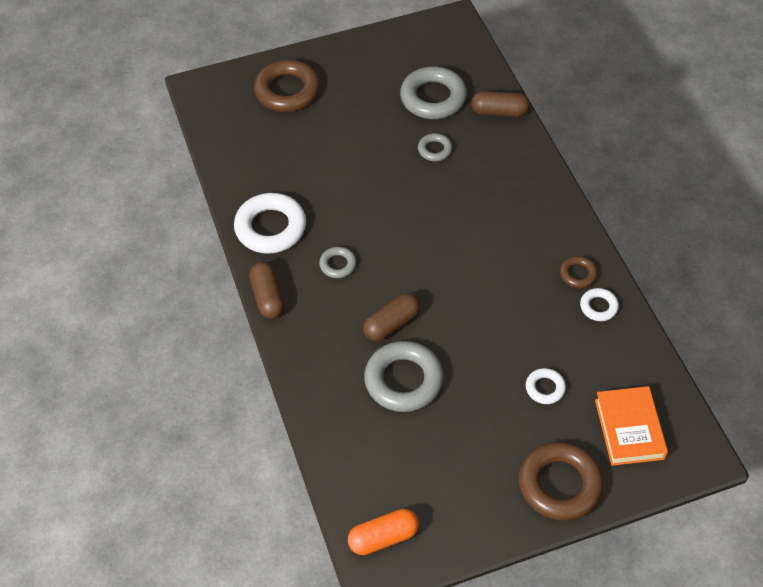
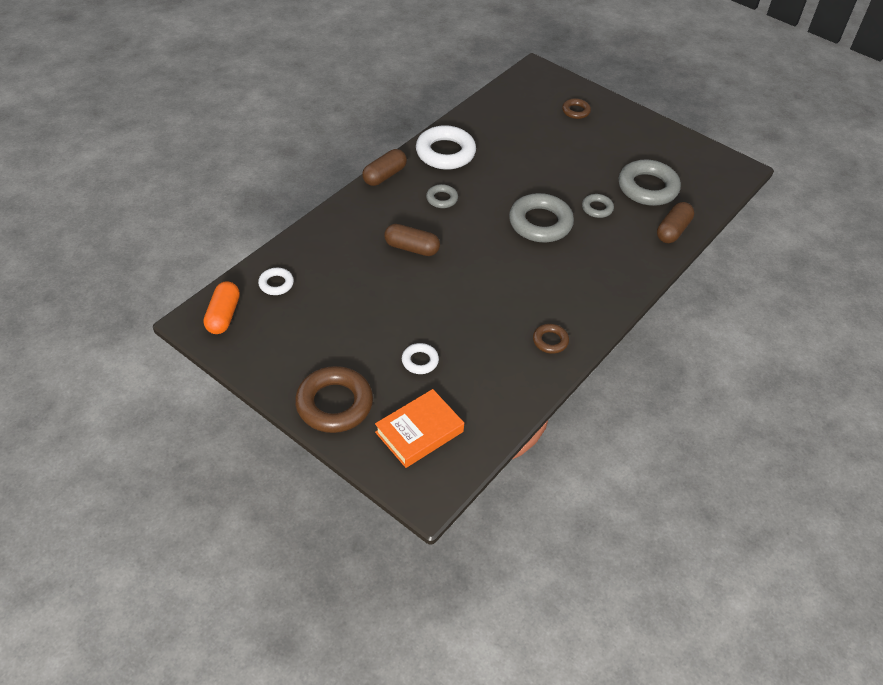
camera: 55 degrees right, 5 degrees down
(287, 91) = (576, 111): brown ring -> brown ring, size x0.50
(383, 537) = (223, 315): orange capsule -> orange capsule turned 60 degrees clockwise
(403, 380) = (366, 274): grey ring -> grey ring (540, 223)
(499, 112) = (673, 230): brown capsule -> brown capsule turned 60 degrees clockwise
(598, 307) = (528, 367): white ring -> white ring (276, 284)

